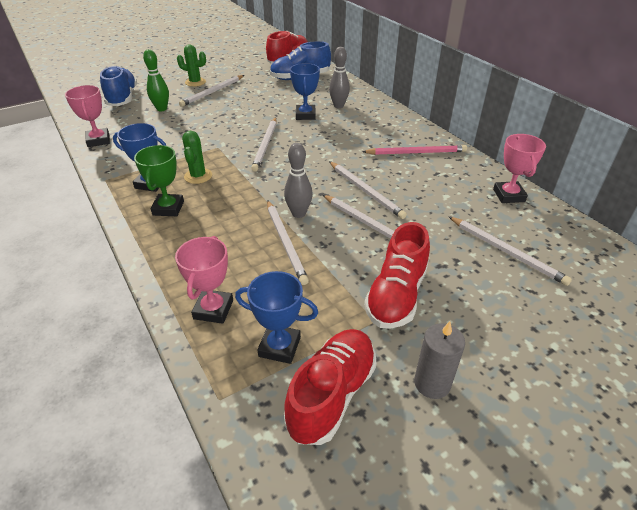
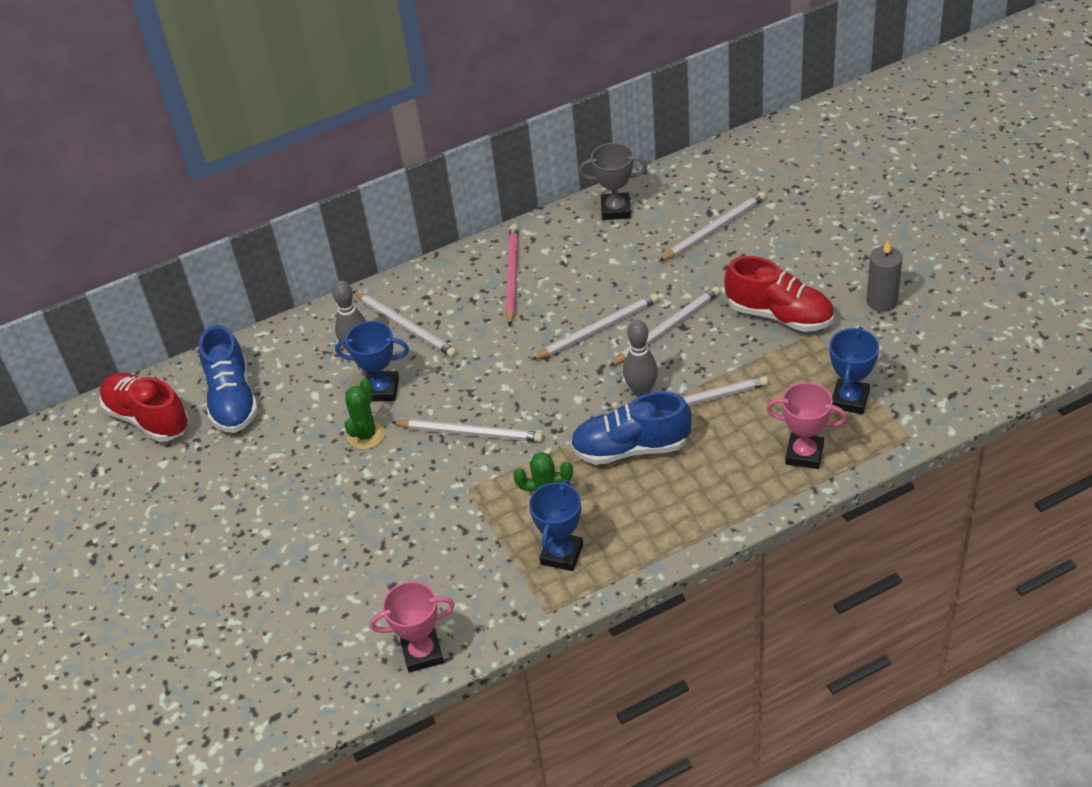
camera: 80 degrees left, 5 degrees up
(122, 98) = (259, 657): blue shoe -> blue shoe (631, 448)
(162, 109) = (319, 585): green bowling pin -> none
(168, 208) = (623, 523): green trophy -> none
(195, 82) = (213, 552): green cactus -> green cactus (366, 435)
(212, 92) = (265, 520): white pencil -> white pencil (405, 326)
(332, 395) = (899, 364): red shoe -> none
(508, 195) = (616, 210): pink trophy -> grey trophy

